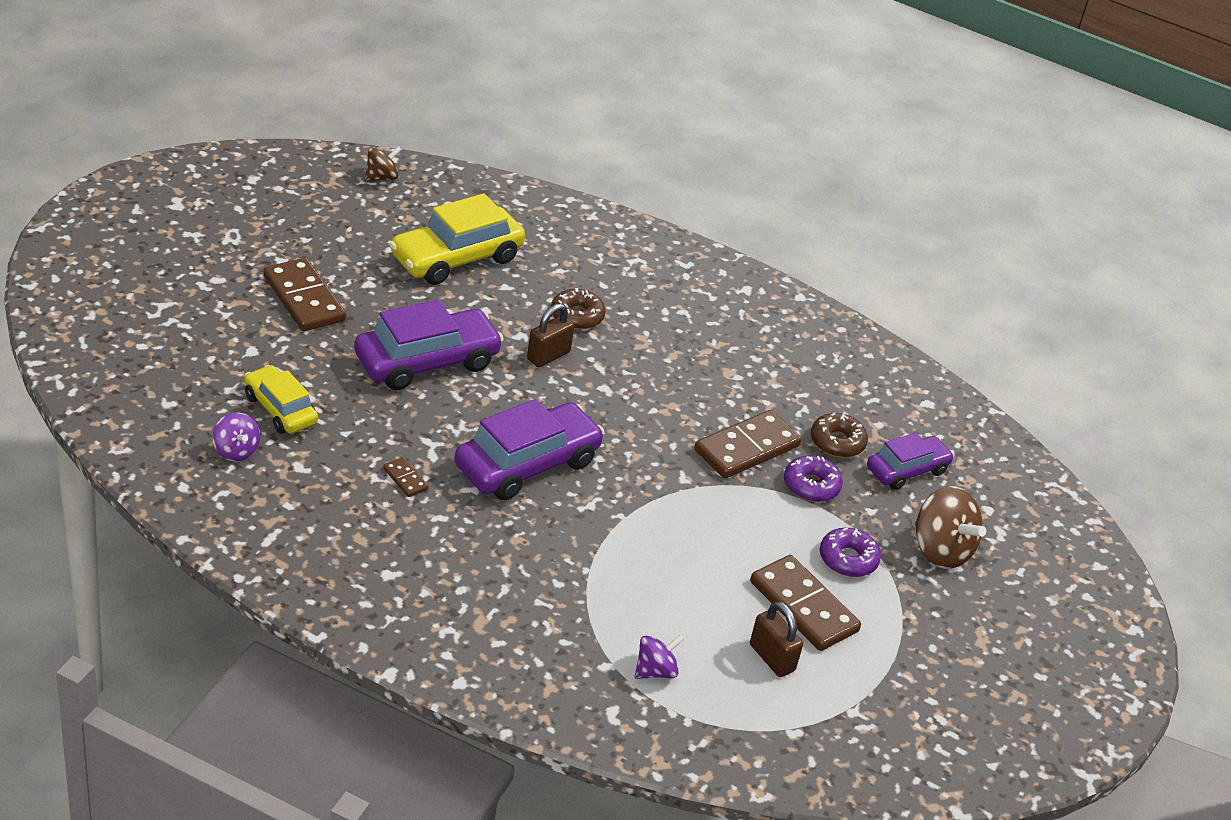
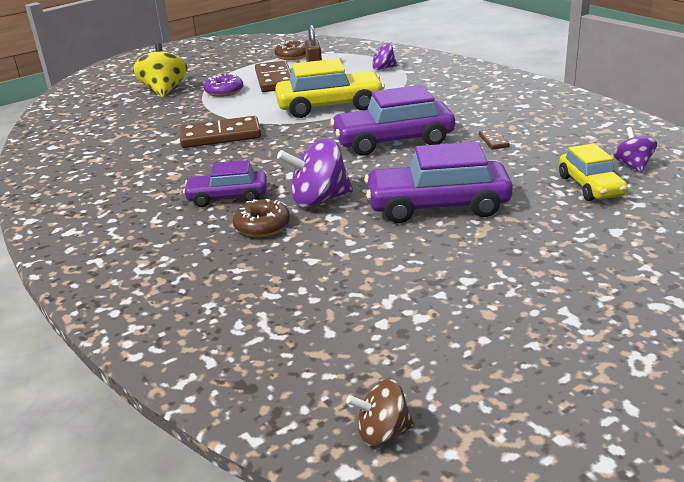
camera: 145 degrees left, 10 degrees down
(304, 298) = (549, 272): brown domino -> none
(456, 258) = (346, 295): yellow car -> yellow car (330, 106)
(548, 356) = (319, 199): brown padlock -> purple spinning top
(811, 486) = (202, 118): purple donut -> none
(837, 442) = (152, 134): brown donut -> brown donut (292, 56)
(907, 470) = (127, 119): purple car -> purple car (228, 197)
(940, 550) = (164, 91): brown spinning top -> yellow spinning top

